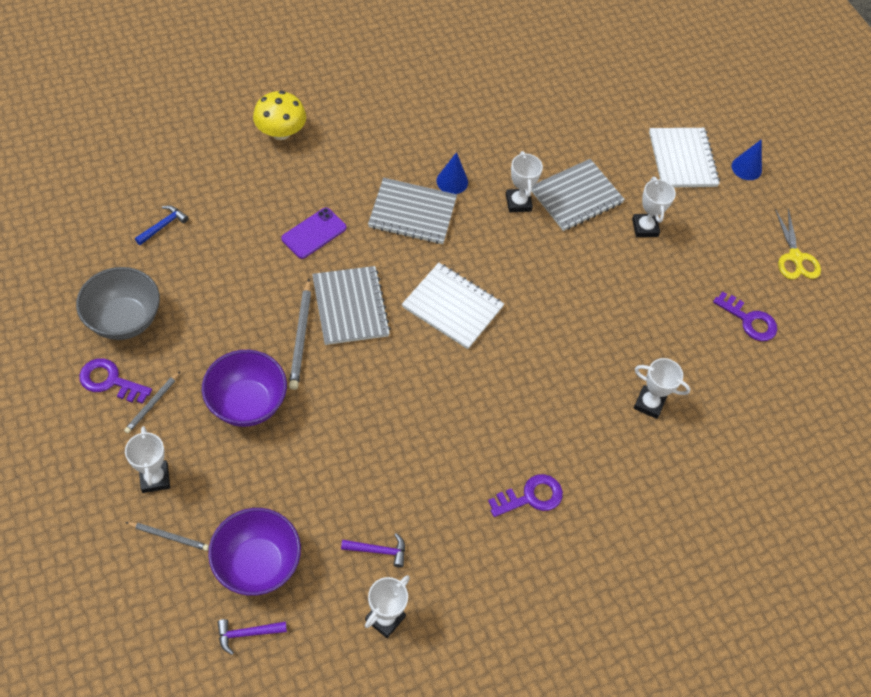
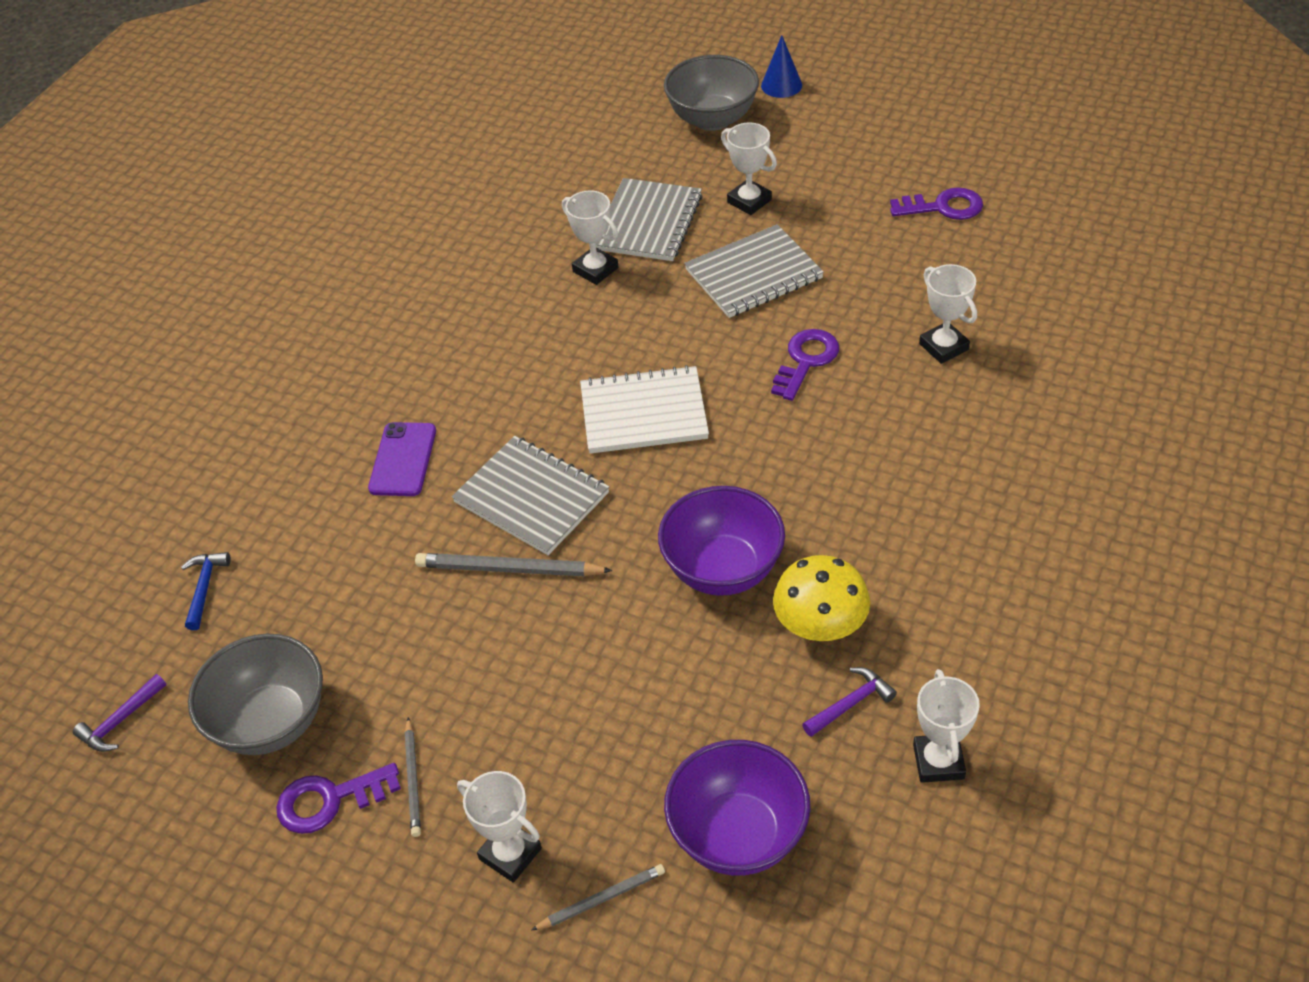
camera: 30 degrees left, 10 degrees down
(247, 403) = (528, 685): purple bowl -> purple bowl (722, 569)
(247, 633) = (814, 915): purple hammer -> purple hammer (121, 721)
(280, 132) = (243, 392): yellow mushroom -> yellow mushroom (820, 626)
(301, 336) = (510, 569): grey pencil -> grey pencil turned 135 degrees clockwise
(412, 213) = (492, 359): grey notebook -> grey notebook (753, 274)
(452, 181) = (500, 300): blue cone -> none
(531, 497) = (938, 520): purple key -> purple key (806, 360)
(649, 404) = (943, 347): white trophy -> white trophy turned 75 degrees clockwise
(682, 159) = (712, 119): white notebook -> grey bowl
(795, 257) = (917, 126): yellow scissors -> none

